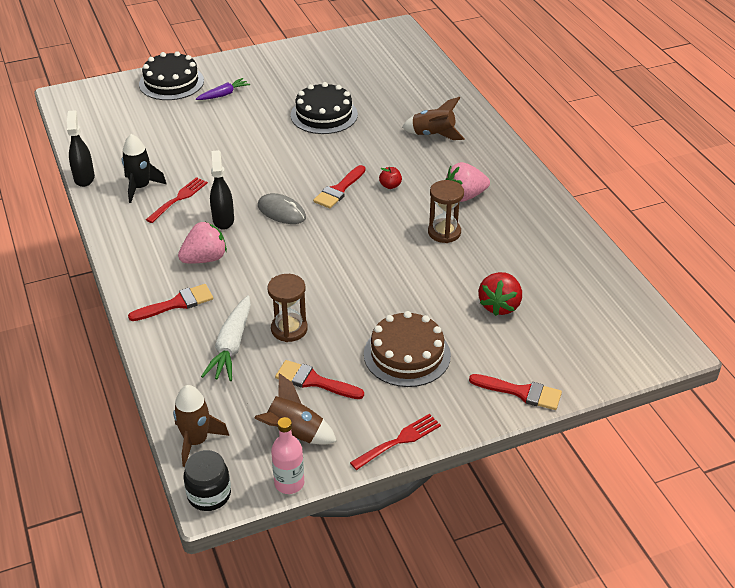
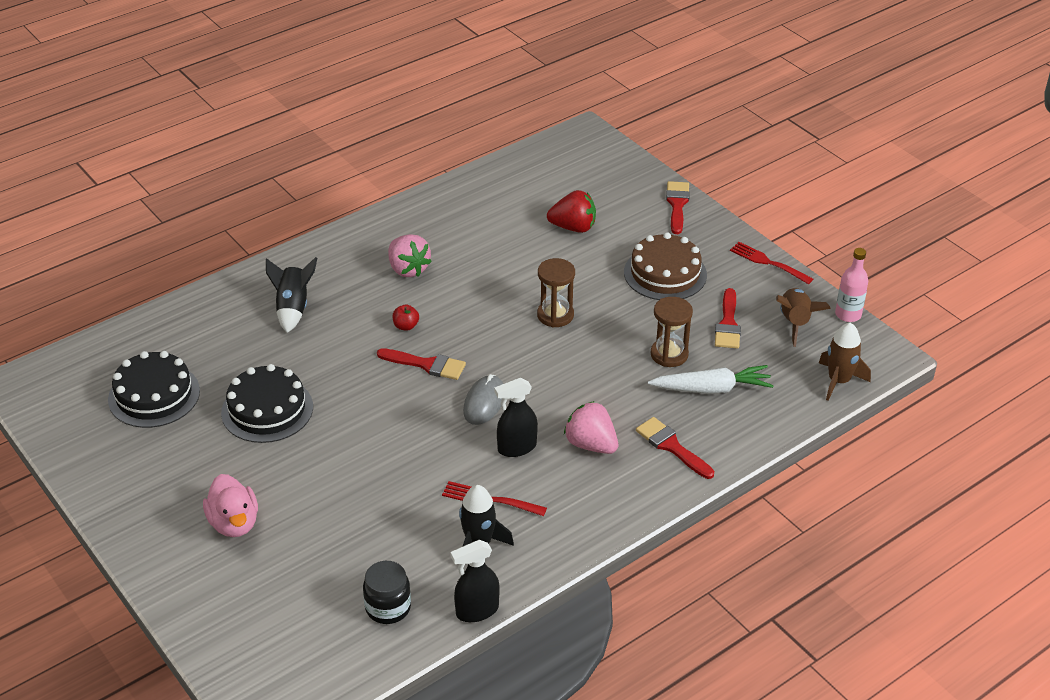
camera: 105 degrees left, 0 degrees up
(171, 82) = (209, 593): black cake -> black cake (154, 395)
(209, 495) = (888, 358): black jar -> black jar (388, 607)
(223, 94) = (234, 523): purple carrot -> pink duck
(433, 135) = (293, 308): brown rocket -> black rocket
(444, 232) = (476, 275): brown hourglass -> brown hourglass (555, 315)

